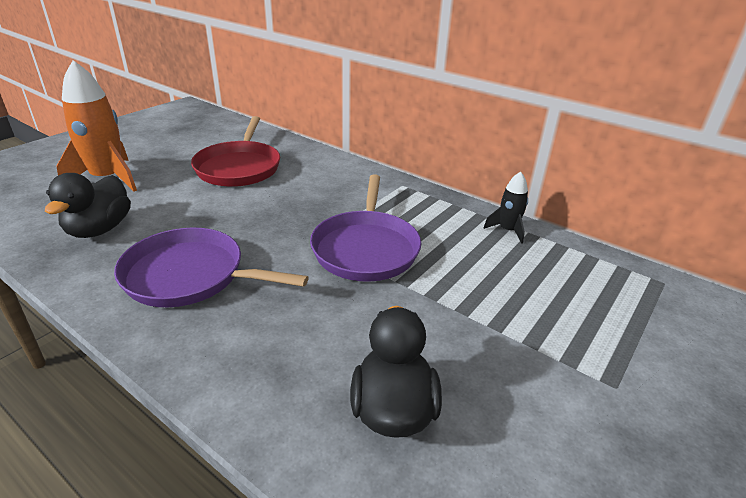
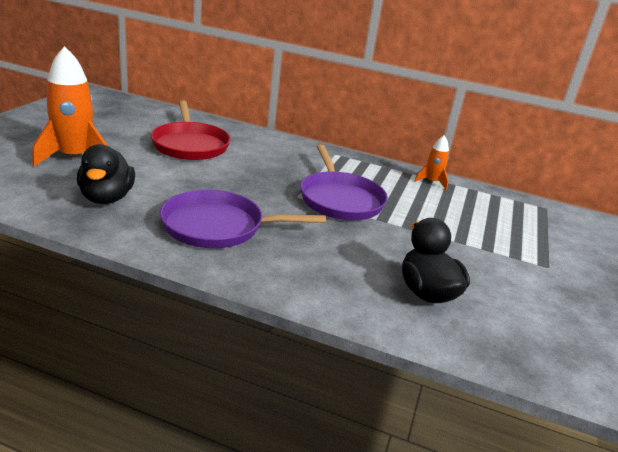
camera: 20 degrees left, 5 degrees down
(507, 230) = (431, 182): black rocket -> orange rocket

